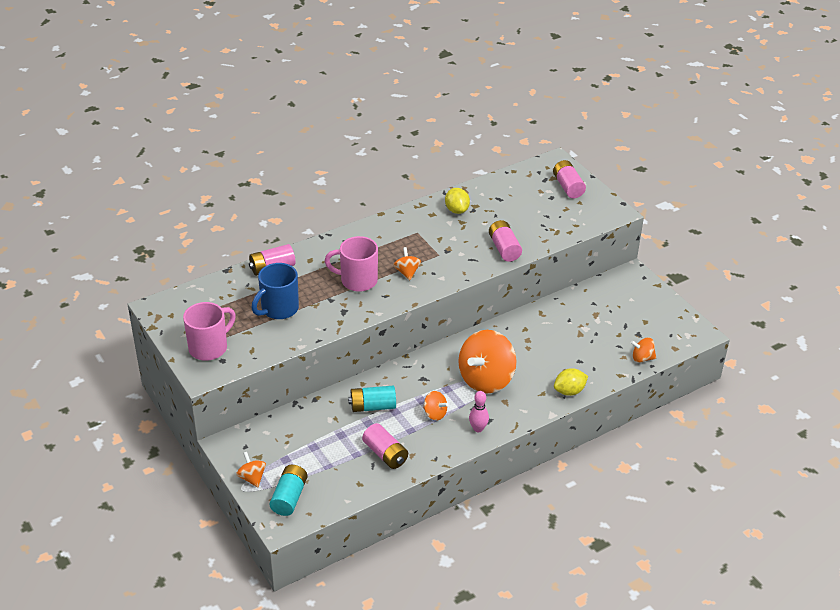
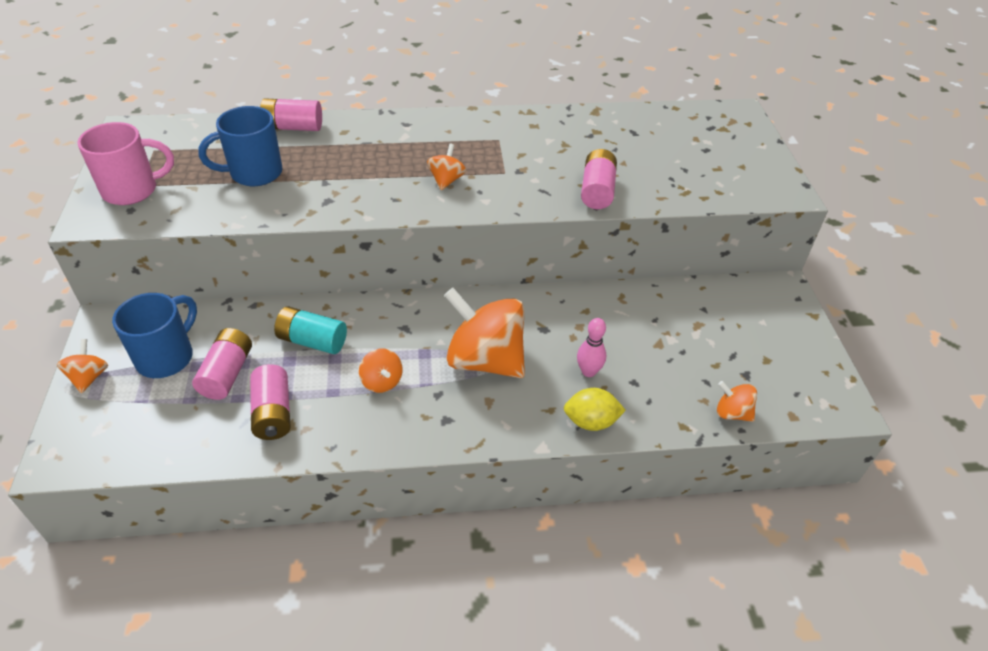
camera: 25 degrees right, 5 degrees up
(289, 449) = (167, 357): none -> blue mug
(289, 497) = (104, 424): turquoise battery -> none
(357, 281) = (377, 171): pink mug -> none
(456, 210) = (568, 129): yellow lemon -> none
(478, 428) = (423, 426): pink bowling pin -> pink bowling pin (588, 371)
(486, 379) = (485, 360): orange spinning top -> orange spinning top turned 60 degrees clockwise
(568, 187) = (737, 144): pink battery -> pink battery (227, 374)

